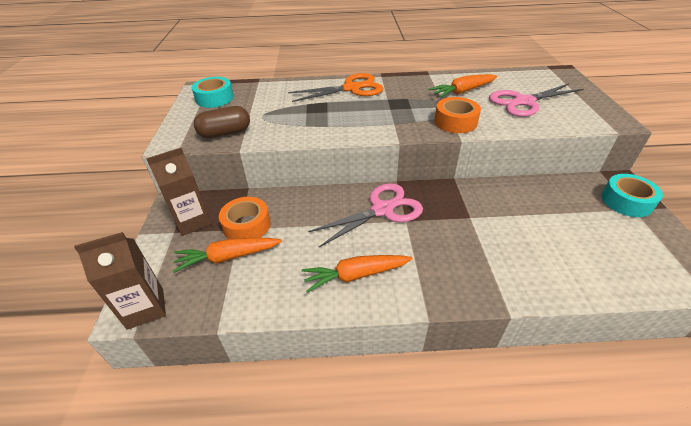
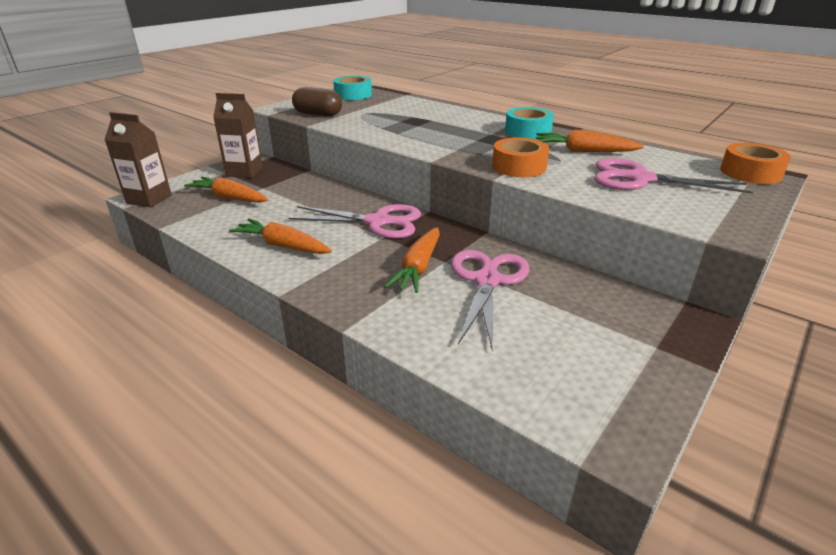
camera: 40 degrees right, 10 degrees down
(247, 225) = (270, 188): orange tape -> orange tape (750, 173)
(351, 88) = (473, 118): orange scissors -> none
(466, 232) = (418, 267): none -> orange carrot
(513, 217) = (487, 281): none -> pink scissors
(626, 201) = (661, 337): turquoise tape -> turquoise tape (528, 131)

